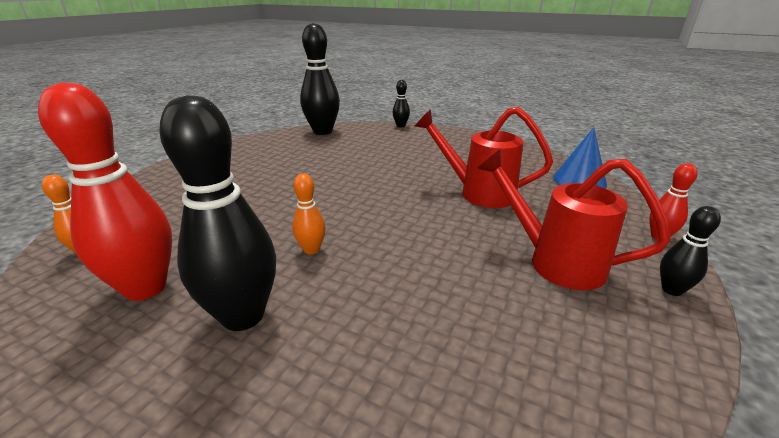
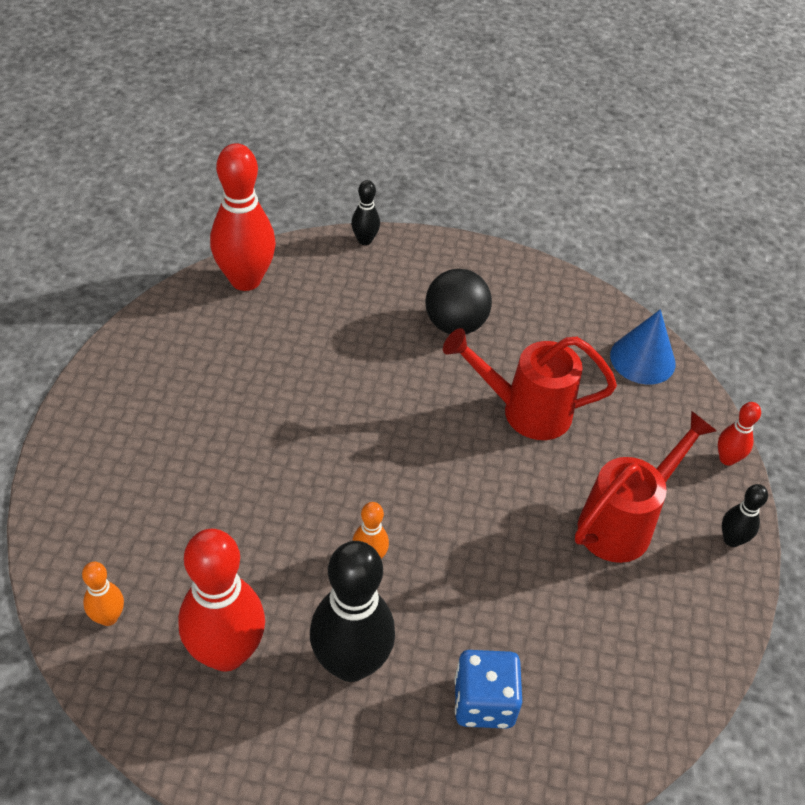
camera: 20 degrees left, 20 degrees up
(322, 131) = (245, 280): black bowling pin -> red bowling pin
(356, 379) = (484, 702): none -> blue dice
(442, 155) = (455, 324): none -> black ball
(553, 261) = (624, 522): red watering can -> red watering can turned 120 degrees clockwise

